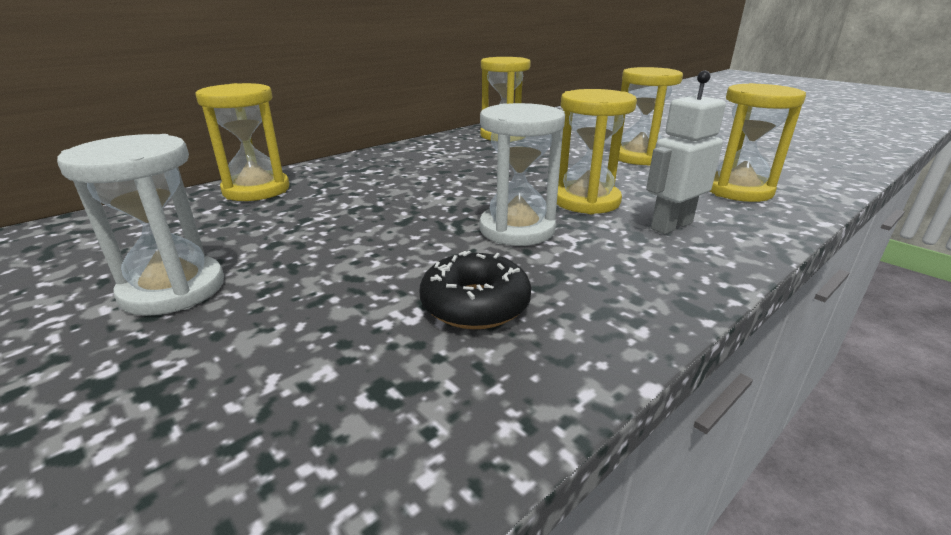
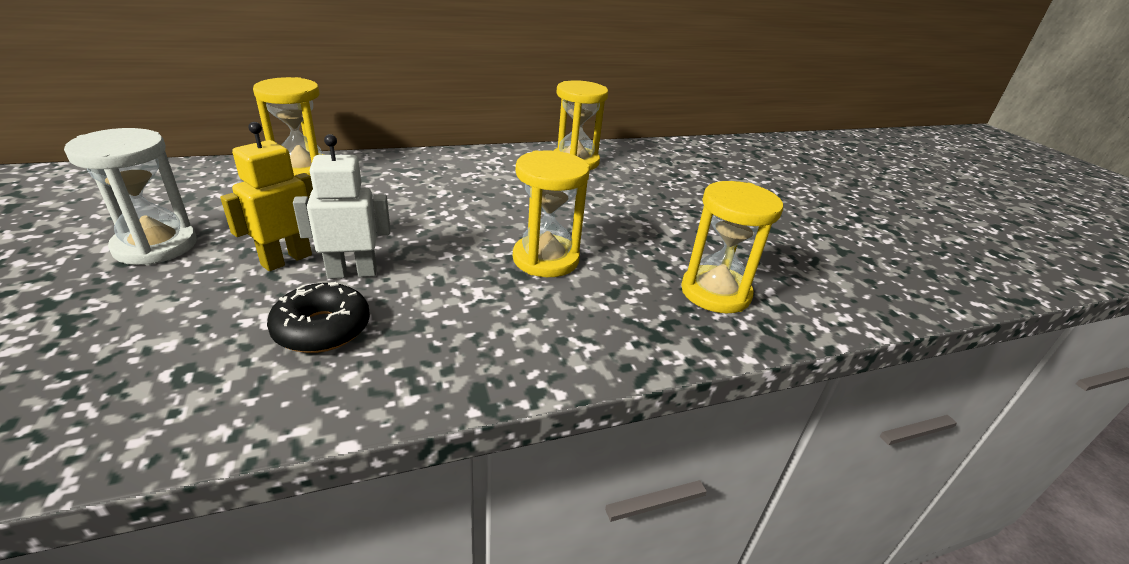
camera: 20 degrees right, 5 degrees up
(350, 261) = (286, 260): none -> yellow robot
(517, 229) = (445, 270): white hourglass -> none
(638, 157) = (672, 223): yellow hourglass -> none
(671, 226) = (584, 310): white robot -> white robot (352, 273)

